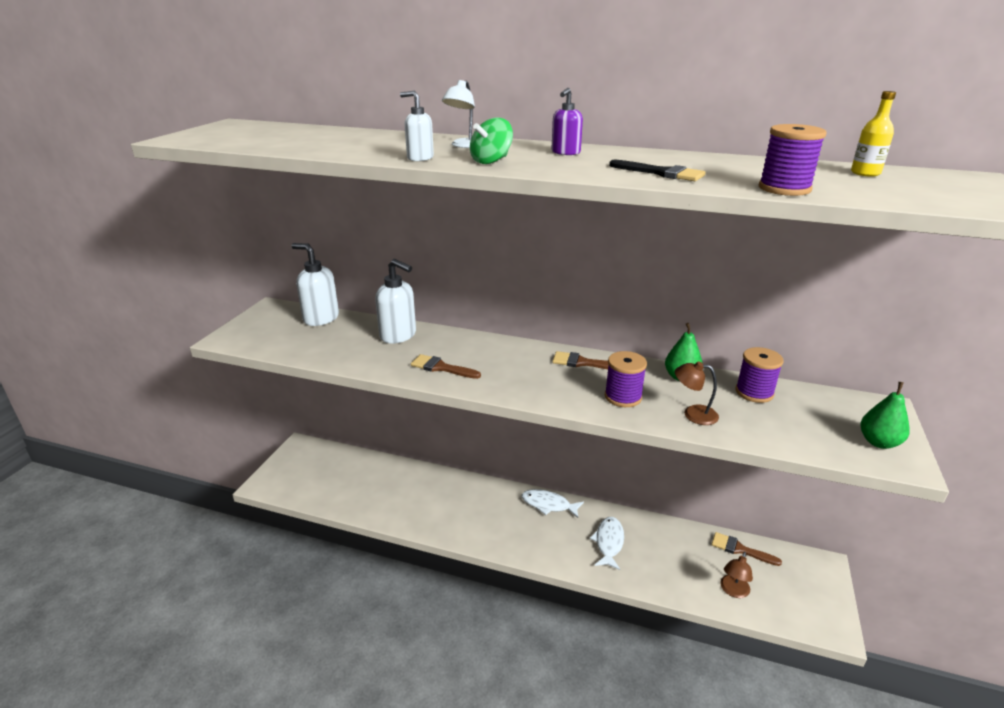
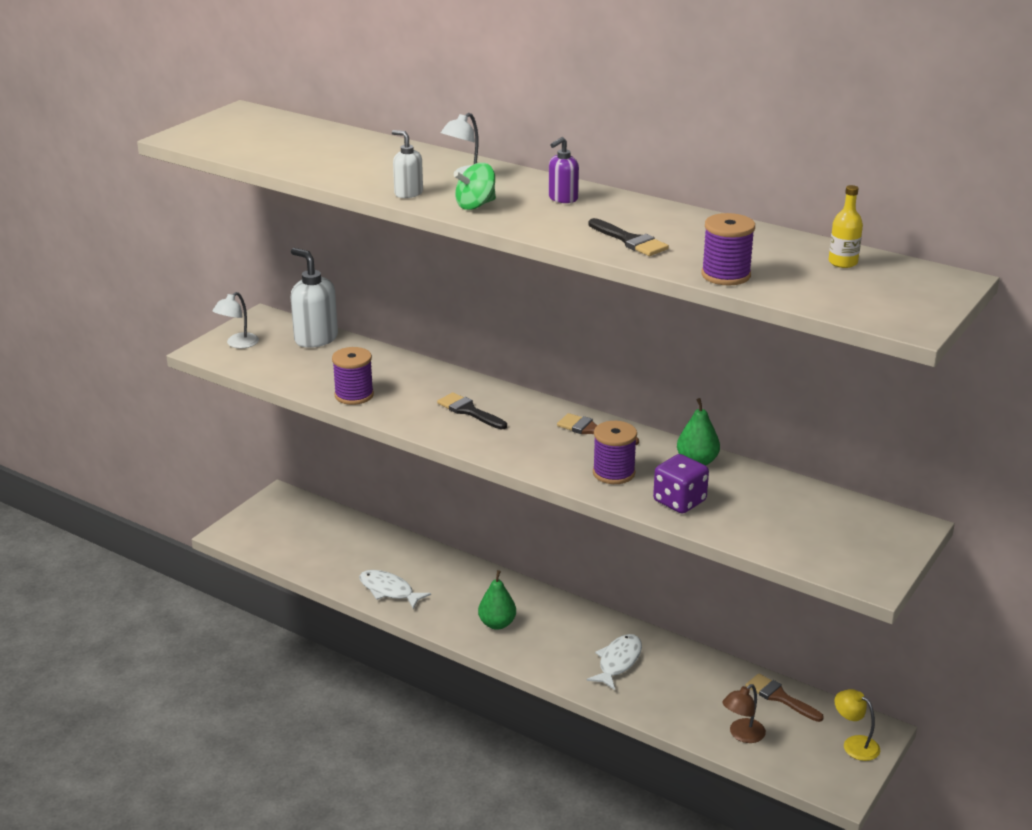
camera: 15 degrees right, 0 degrees up
(254, 330) = (238, 344): none -> white lamp
(398, 335) = (397, 371): white soap dispenser -> none
(441, 368) = (429, 414): brown brush -> none
(473, 360) = (469, 411): none -> black brush
(548, 505) = (563, 611): white fish -> white fish (389, 590)
(693, 414) = (679, 501): brown lamp -> purple dice
(754, 392) = (769, 490): purple spool -> purple spool (354, 395)
(816, 581) = (854, 744): none -> yellow lamp
(878, 442) = (864, 558): green pear -> green pear (497, 624)

